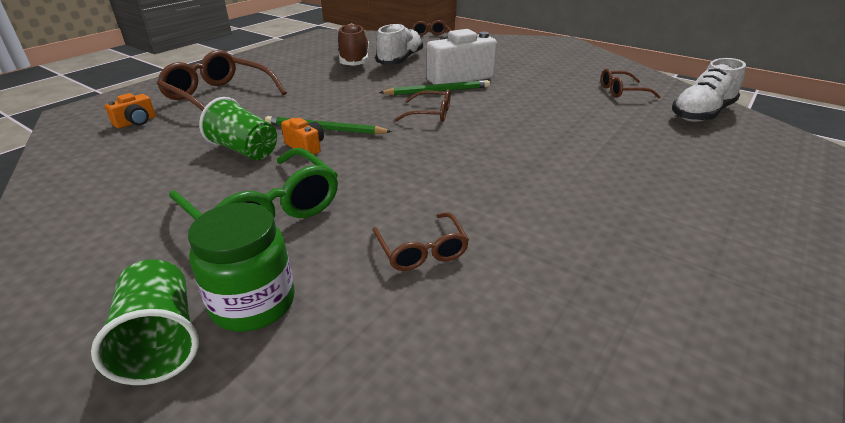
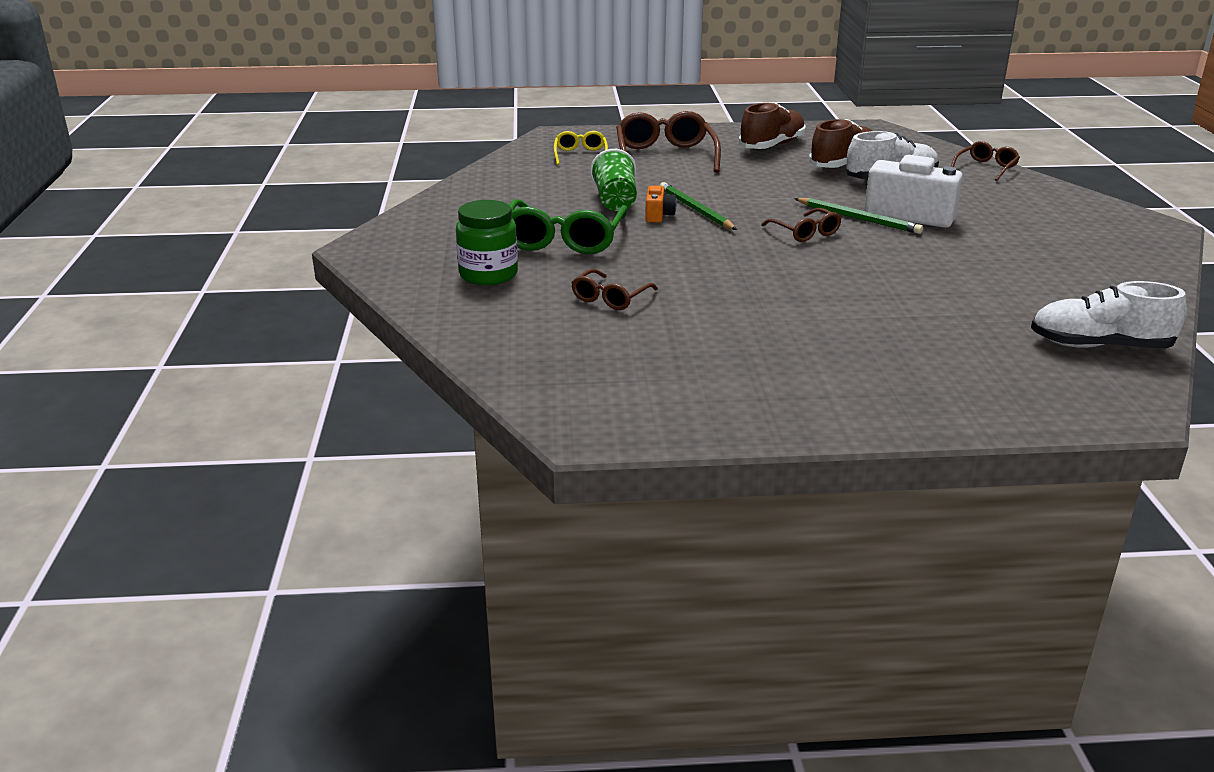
camera: 50 degrees right, 5 degrees down
(136, 122) = (580, 155): orange camera -> yellow glasses
(161, 340) = (432, 267): green cup -> none
(285, 63) = (772, 146): none -> brown shoe
(622, 91) = (1067, 294): brown glasses -> none

